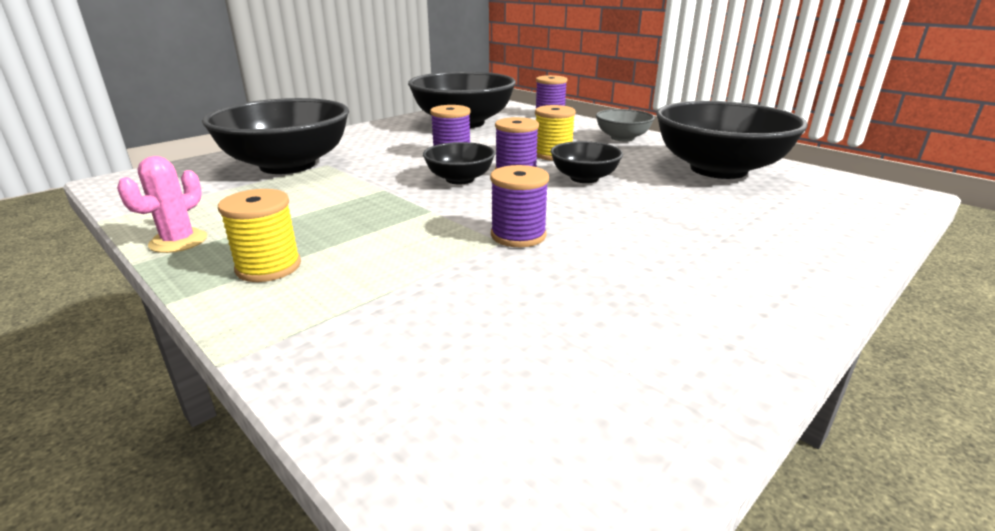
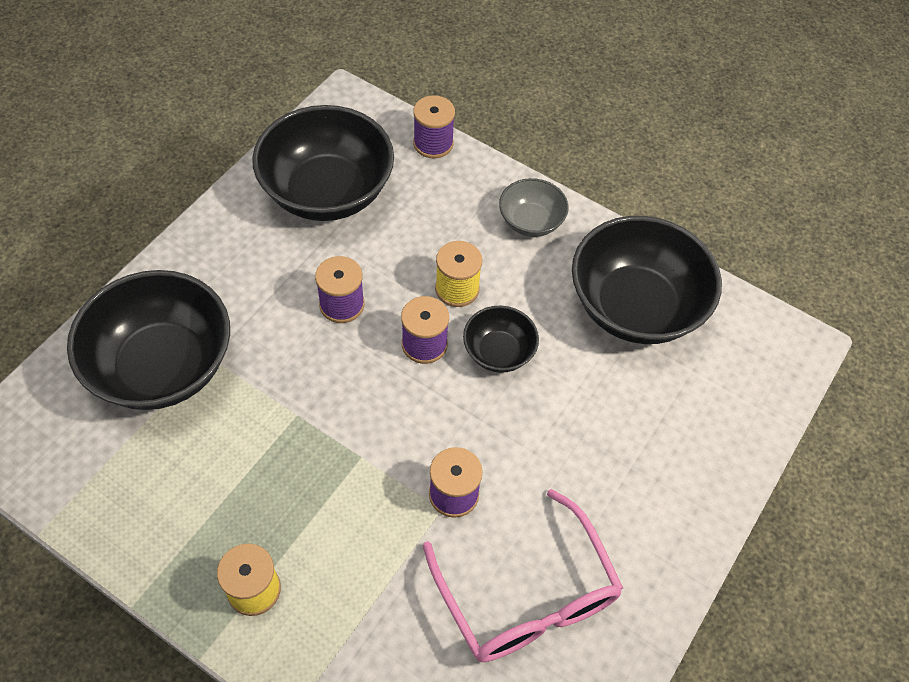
camera: 15 degrees left, 30 degrees up
(178, 241) = (146, 560): pink cactus -> none
(460, 179) = (369, 375): black bowl -> none
(590, 303) = (527, 596): none -> pink glasses

